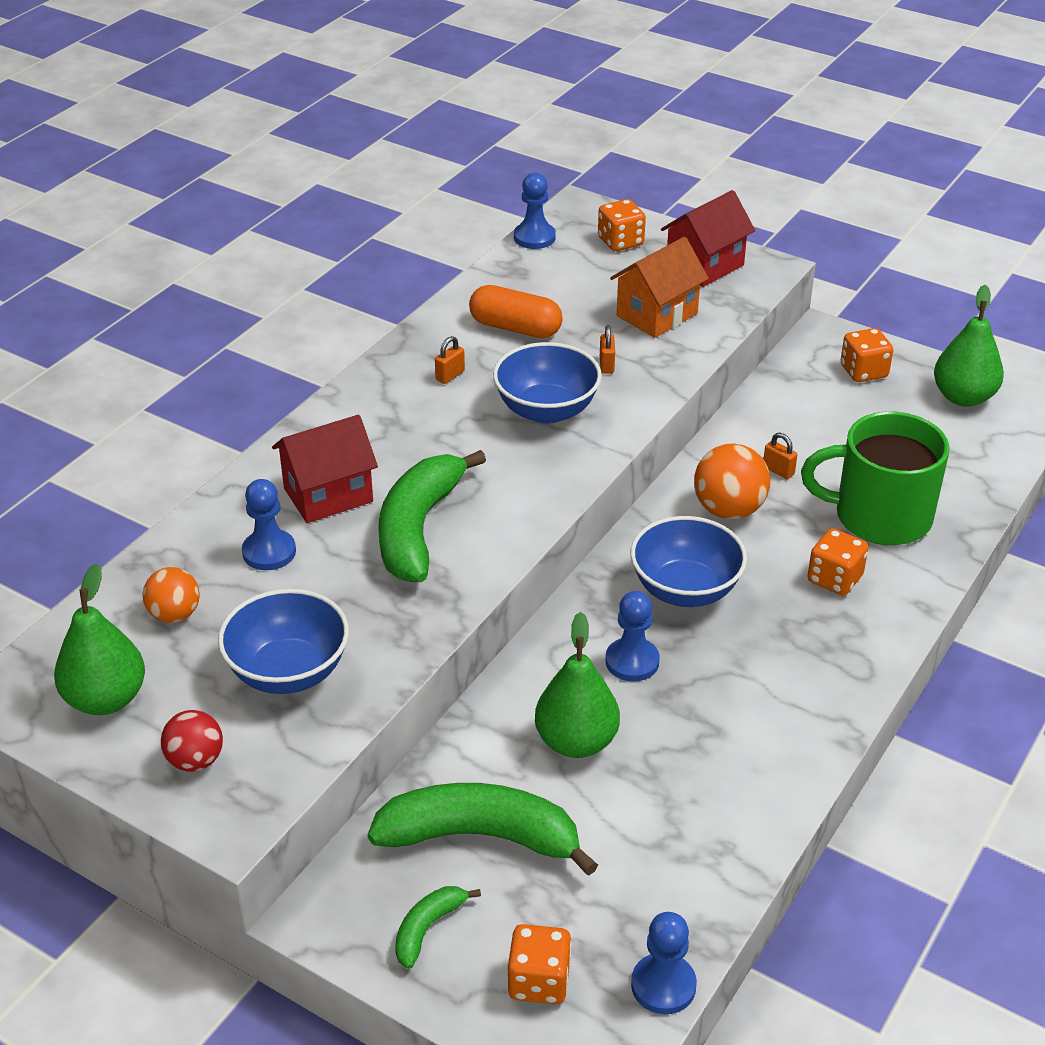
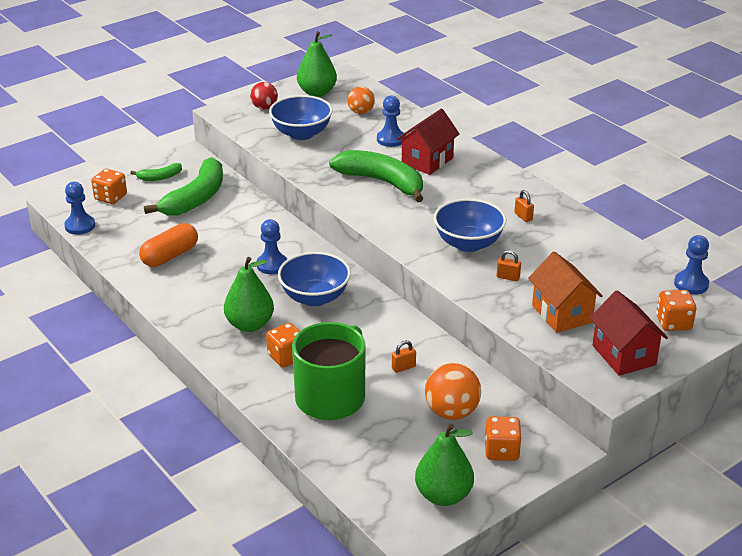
camera: 110 degrees right, 5 degrees down
(328, 495) = (427, 161): red house -> red house turned 45 degrees clockwise
(427, 928) = (159, 177): green banana -> green banana turned 105 degrees clockwise
(515, 328) = (568, 251): orange capsule -> orange capsule (170, 256)
(576, 741) = (230, 235): green pear -> green pear (250, 325)
(728, 510) = (376, 334): orange ball -> orange ball (452, 412)

